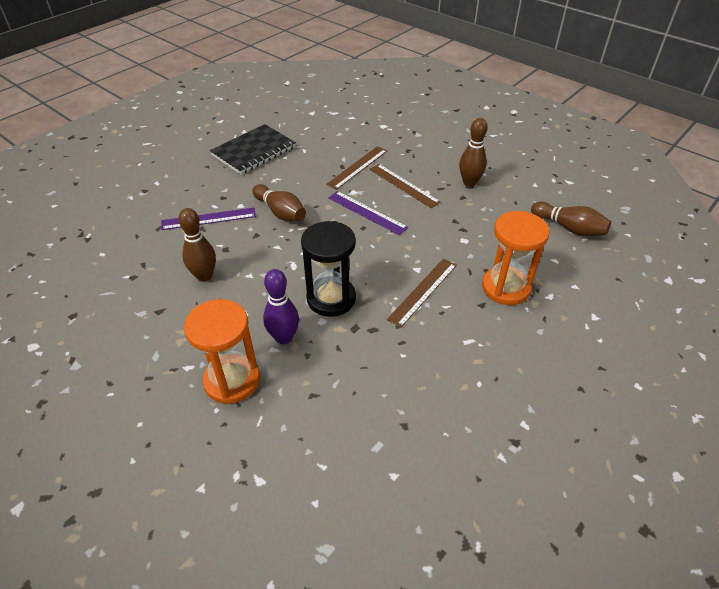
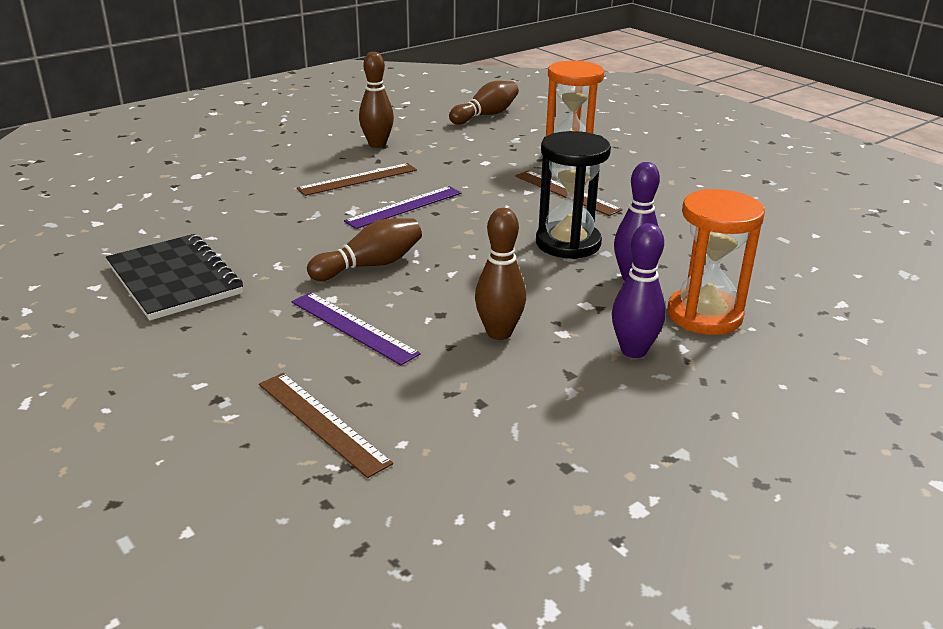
camera: 80 degrees left, 15 degrees down
(184, 340) = (633, 351): none -> purple bowling pin
(209, 219) = (353, 327): purple ruler -> purple ruler turned 45 degrees counterclockwise
(357, 167) = (292, 202): brown ruler -> brown ruler (322, 422)

